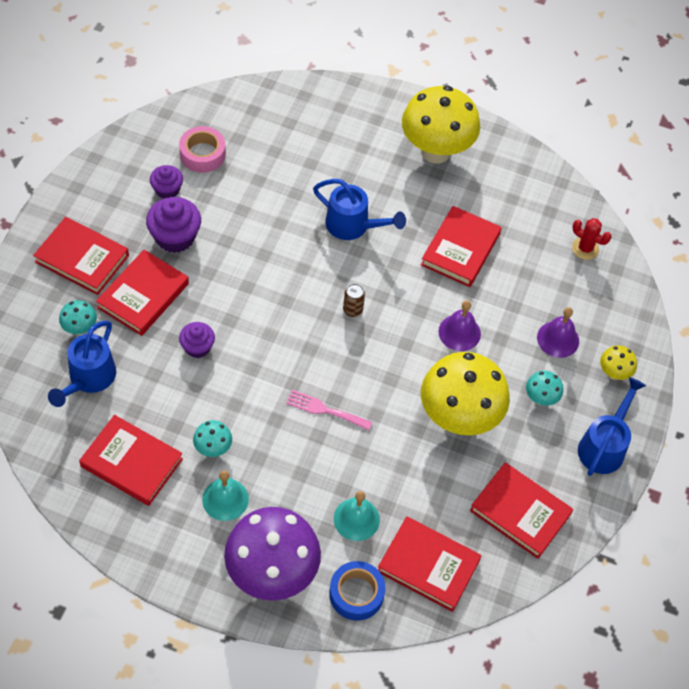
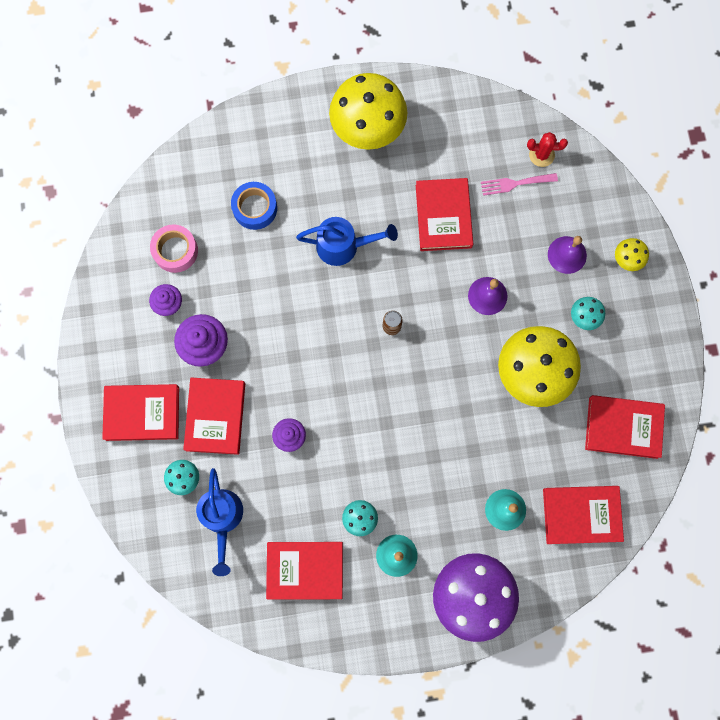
camera: 25 degrees left, 20 degrees up
(324, 410) = (424, 430): pink fork -> pink fork (515, 184)
(356, 594) = (542, 571): blue tape -> blue tape (255, 208)
(604, 446) = (654, 330): blue watering can -> none

